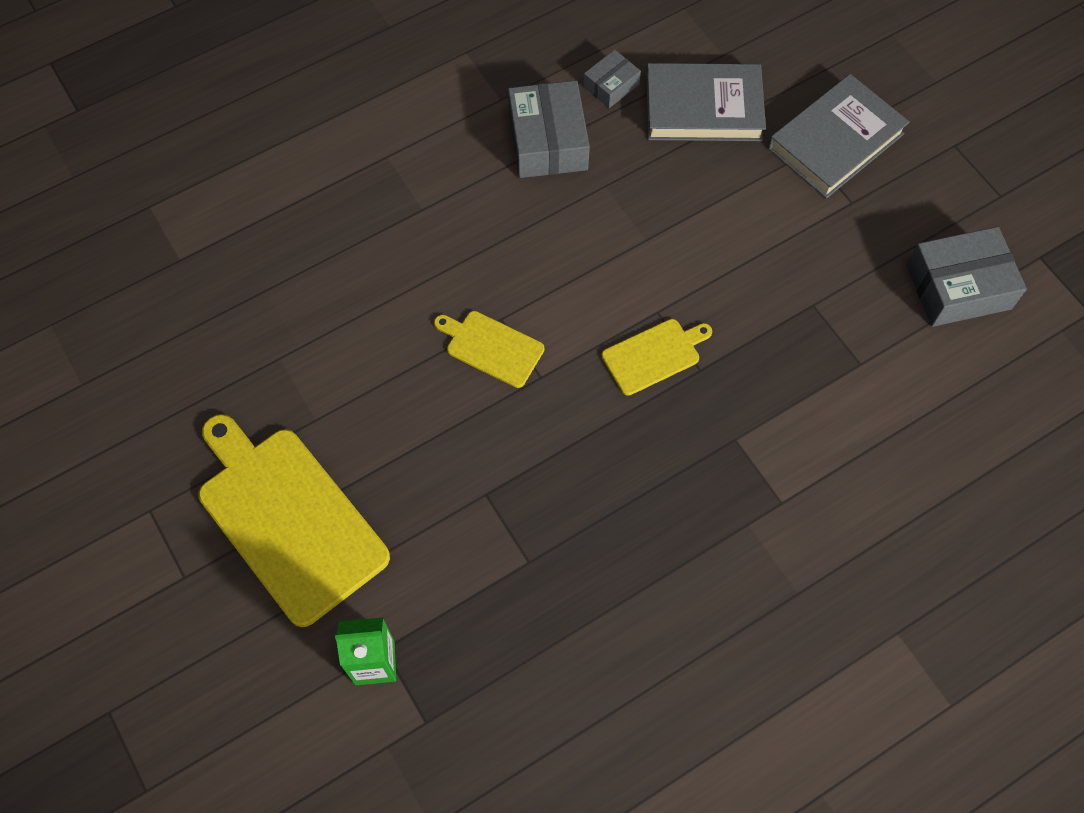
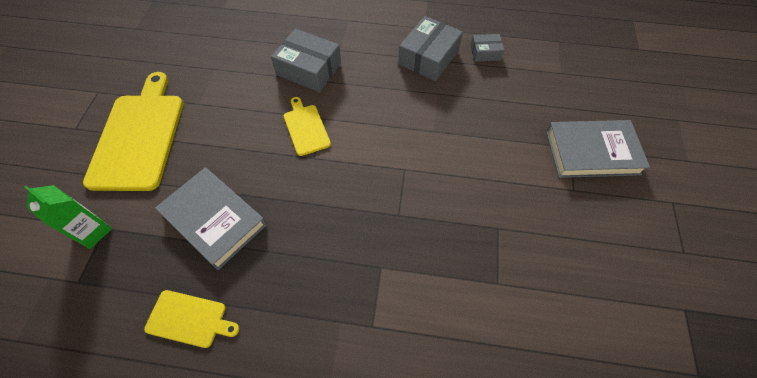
camera: 40 degrees right, 5 degrees down
(654, 355) = (381, 189): yellow cutting board -> yellow cutting board (189, 319)
(703, 108) = (526, 90): grey book -> grey book (214, 219)
(958, 287) = (606, 286): grey box -> grey box (309, 69)

